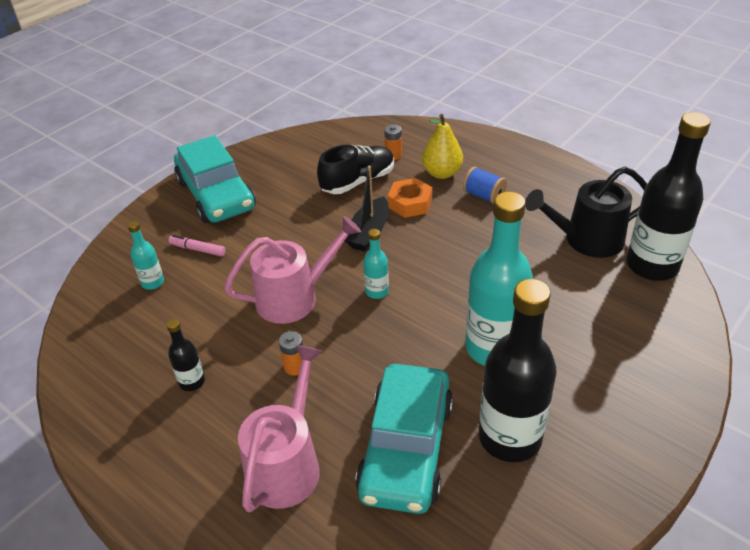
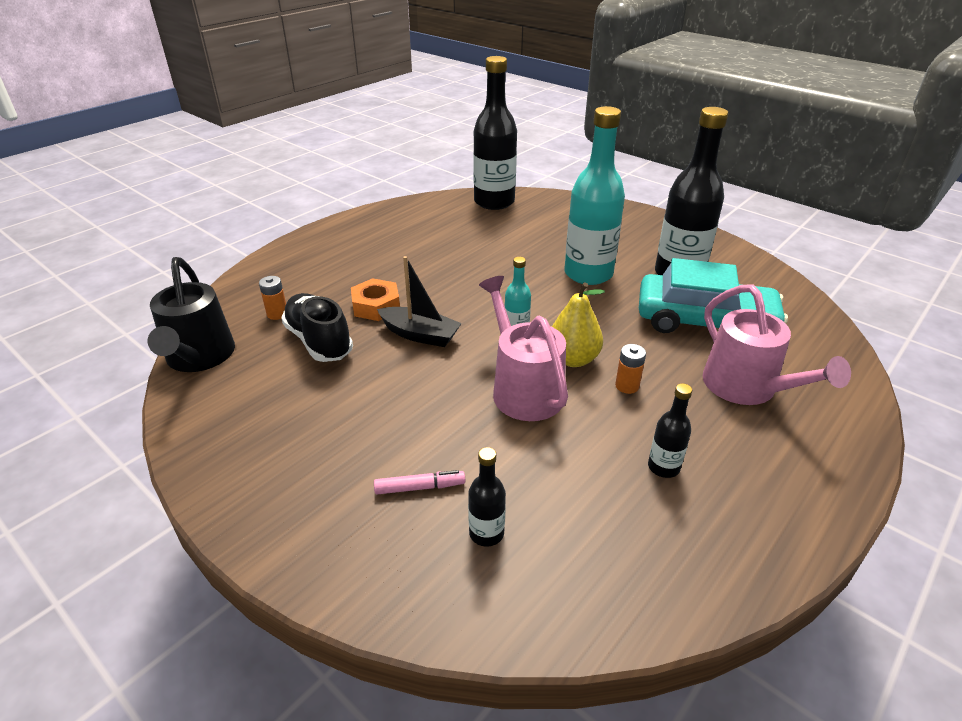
camera: 90 degrees left, 5 degrees down
(152, 282) = (486, 533): turquoise bottle -> black bottle
(197, 249) = (420, 487): pink marker -> pink marker turned 120 degrees counterclockwise
(216, 195) = (291, 478): turquoise car -> none
(286, 464) = (746, 388): pink watering can -> pink watering can turned 135 degrees counterclockwise
(441, 173) = (329, 284): yellow pear -> yellow pear (572, 359)
(484, 196) = (380, 263): blue spool -> none
(587, 240) = (458, 222): black watering can -> black watering can (199, 357)

